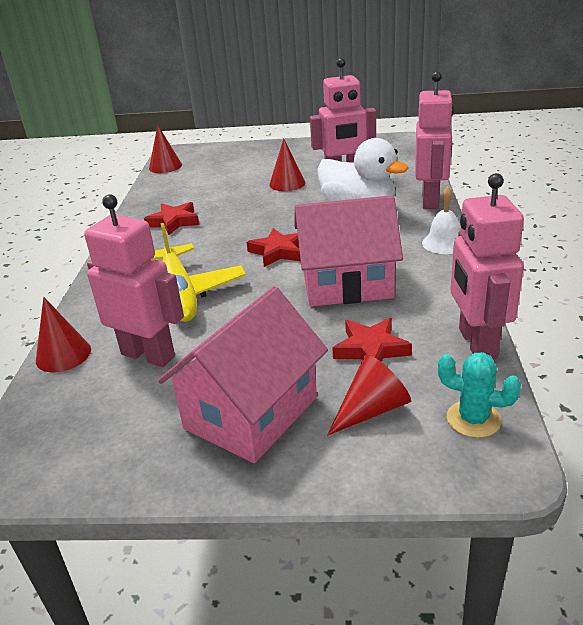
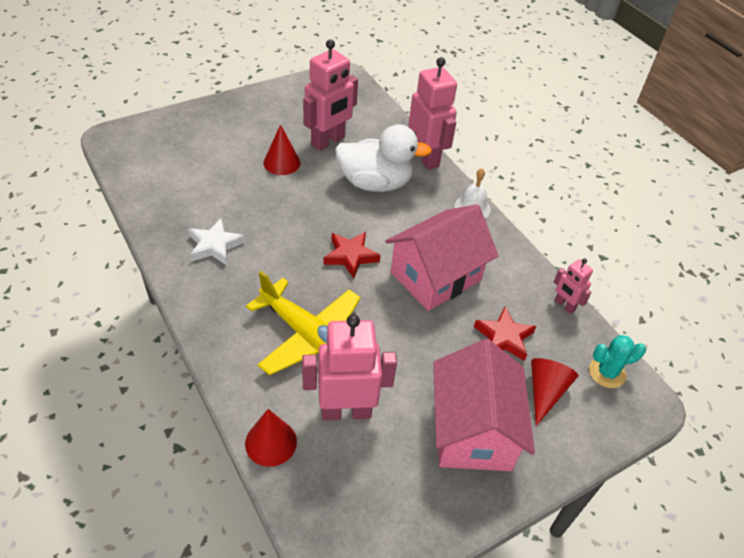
camera: 40 degrees left, 15 degrees up
(165, 166) = (123, 164): red cone -> none
(174, 222) = (215, 245): red star -> white star
(476, 343) = (564, 305): pink robot -> pink robot, size x0.51

